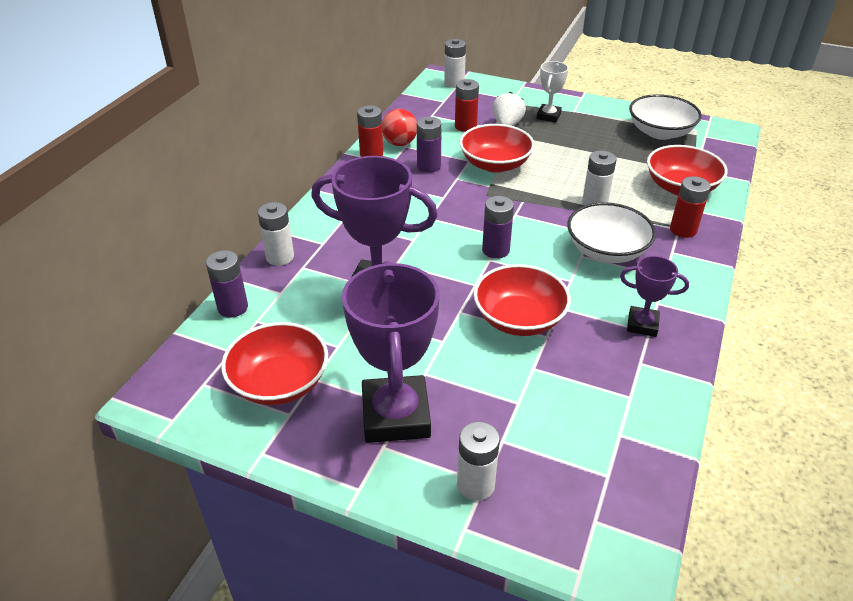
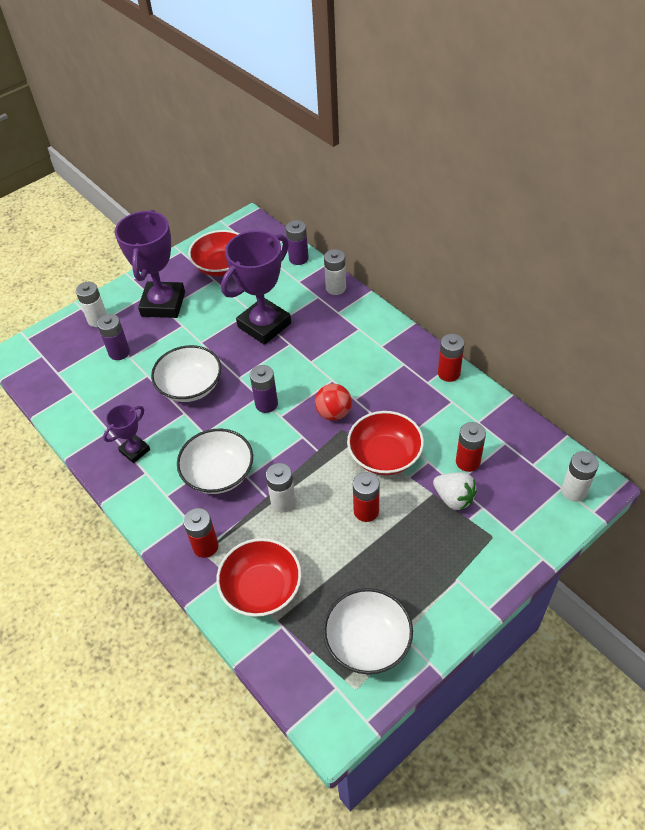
camera: 120 degrees right, 10 degrees up
(395, 415) = (163, 304): purple trophy -> purple trophy turned 75 degrees clockwise
(400, 143) = (459, 399): red ball -> red ball (333, 413)
(428, 166) = (407, 406): purple battery -> purple battery (119, 352)
(519, 319) = (190, 386): red bowl -> white bowl
(548, 116) = (456, 547): white trophy -> none
(559, 159) = (366, 511): none -> red battery

